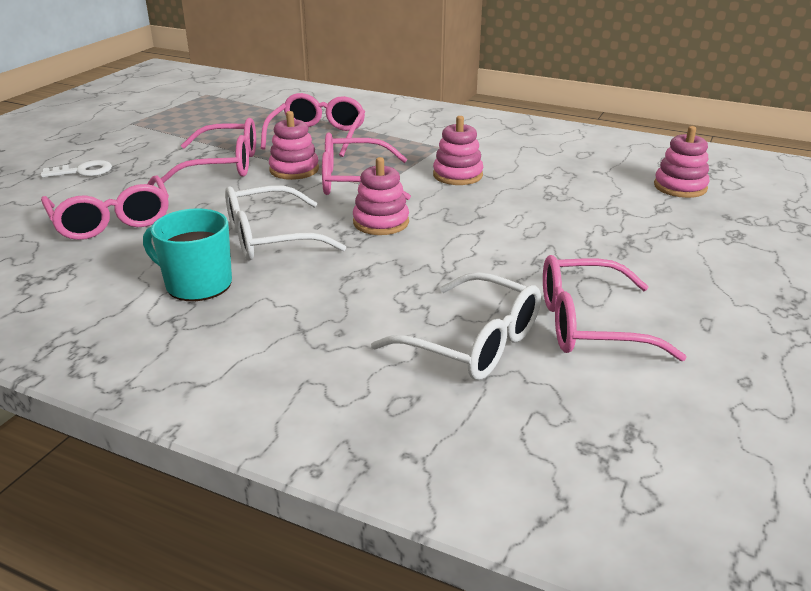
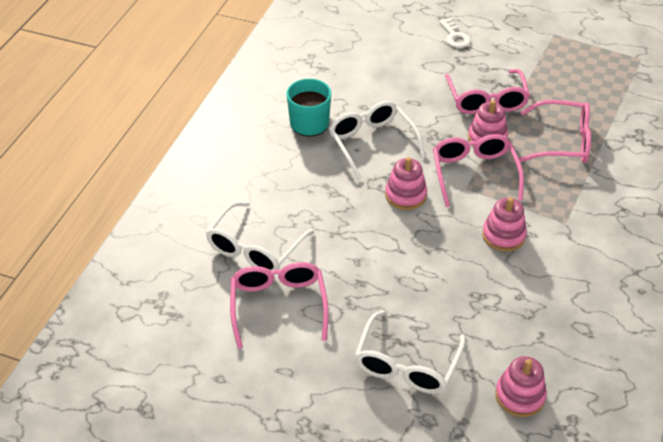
camera: 85 degrees right, 15 degrees up
(111, 221) = (383, 69): pink glasses -> none
(662, 240) = (406, 364): none -> white glasses

